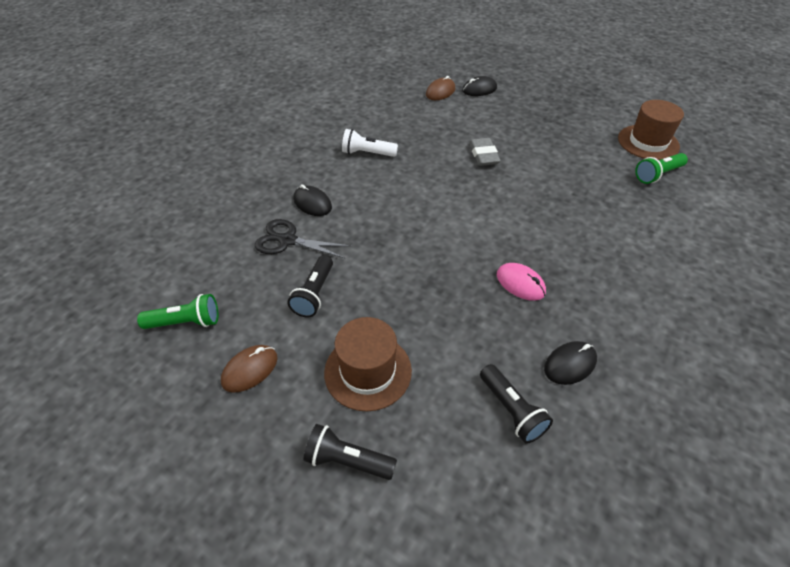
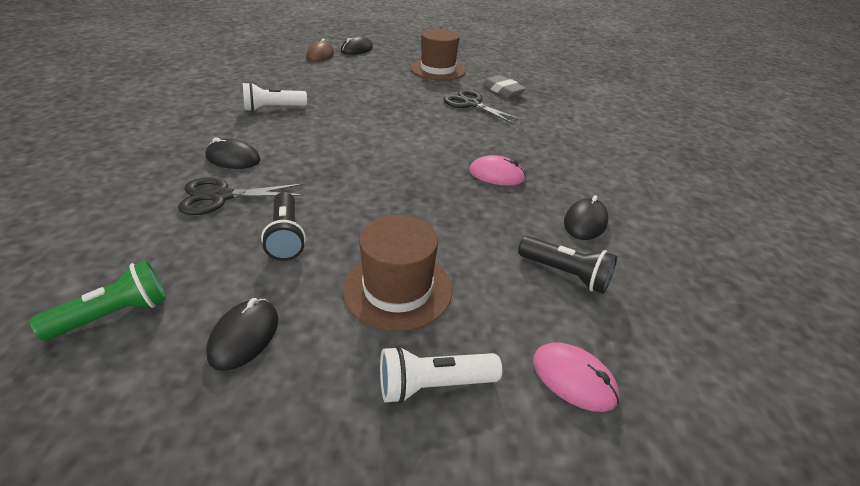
camera: 30 degrees left, 10 degrees down
(250, 370) = (244, 336): brown mouse -> black mouse
(348, 460) = (433, 385): black flashlight -> white flashlight
(451, 503) = (573, 379): none -> pink mouse
(483, 155) = (393, 92): grey eraser -> grey eraser (503, 90)
(552, 188) = (471, 104): none -> black scissors
(648, 142) = (522, 64): brown hat -> brown hat (438, 69)
(657, 175) = (546, 82): green flashlight -> none

